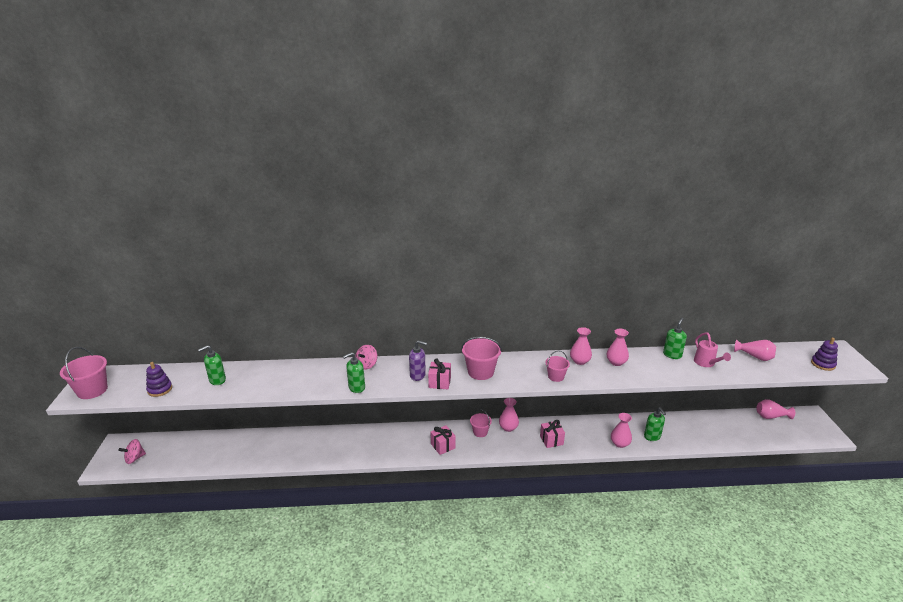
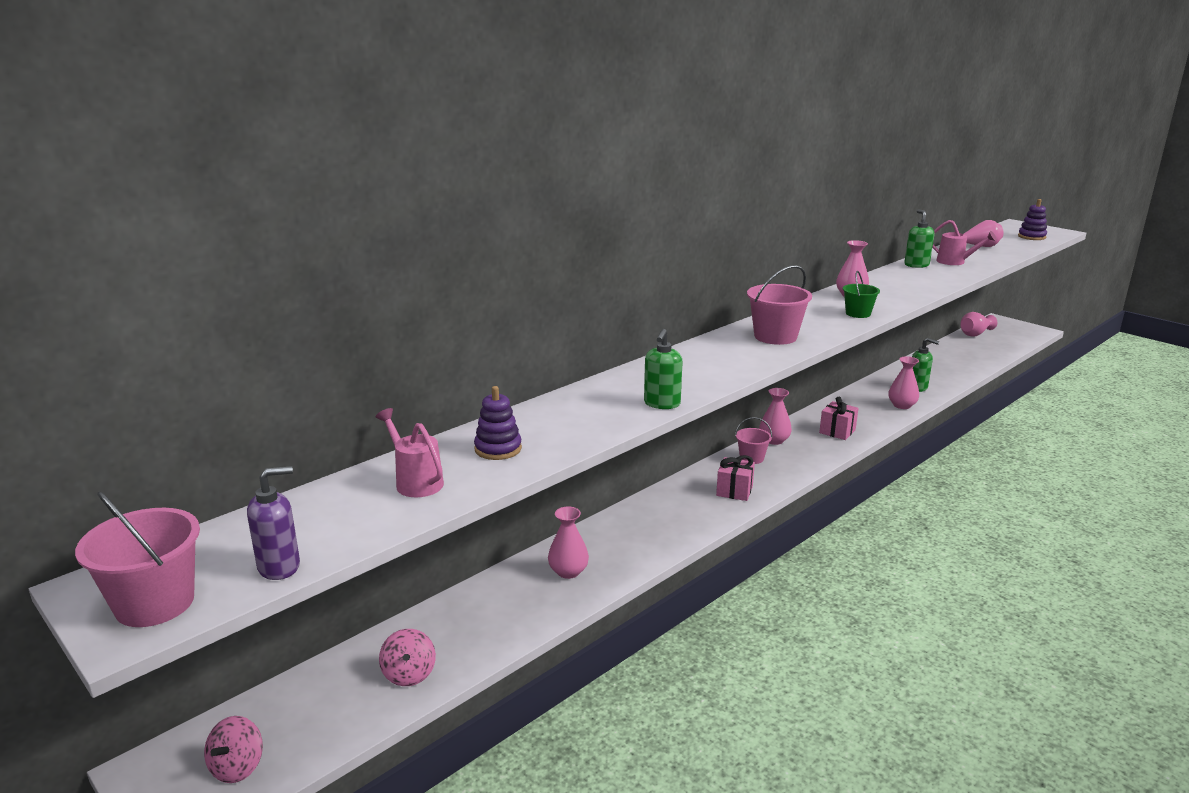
camera: 40 degrees left, 5 degrees down
(160, 389) = (323, 537): purple stacking toy -> purple stacking toy (498, 449)
(217, 380) = (416, 482): green soap dispenser -> pink watering can
(367, 365) = (622, 379): pink spinning top -> pink spinning top (409, 674)
(418, 375) = (712, 365): purple soap dispenser -> purple soap dispenser (279, 567)
(439, 382) = (752, 361): pink gift -> none
(556, 376) = (858, 313): pink bucket -> green bucket
(616, 362) = (884, 285): pink vase -> pink vase (568, 571)

